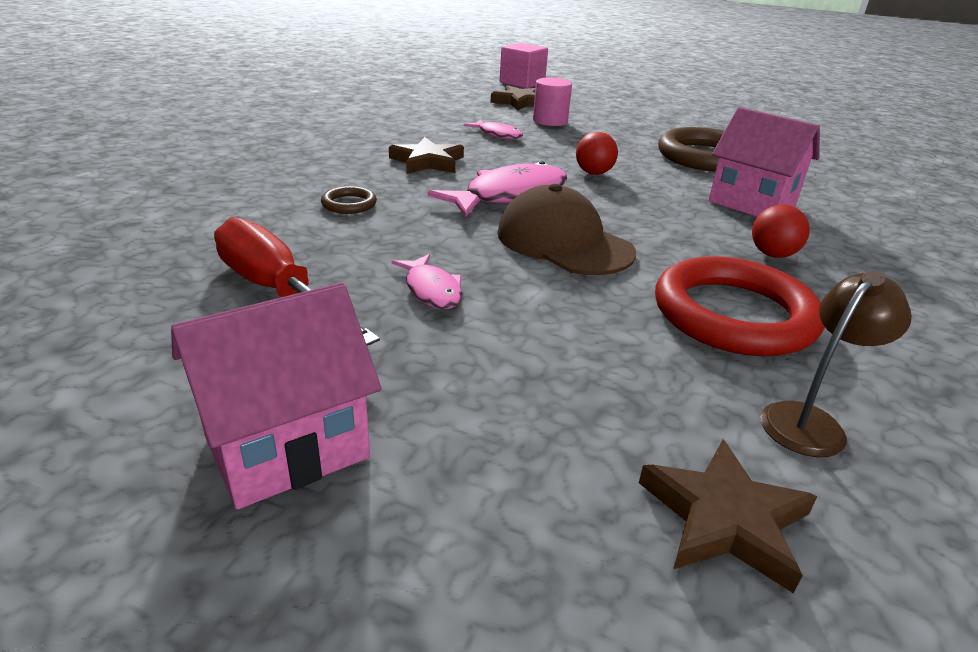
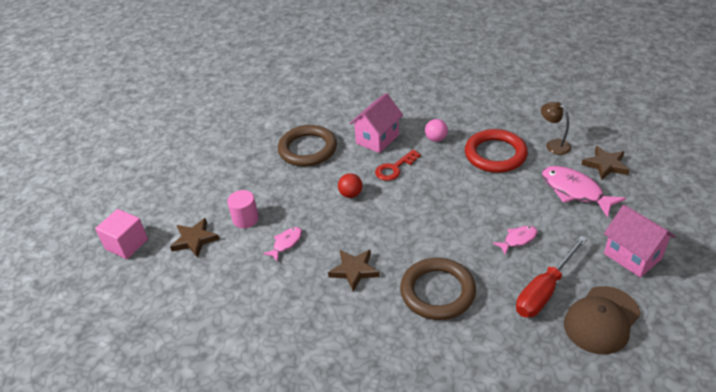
camera: 90 degrees left, 10 degrees up
(349, 204) = (437, 292): brown ring -> brown ring, size x2.31
(509, 196) = (399, 226): pink fish -> pink fish (574, 191)
(563, 242) = (451, 202): brown cap -> brown cap (601, 320)
(664, 208) = (394, 168): none -> red key
(772, 254) = (436, 139): red ball -> pink ball

